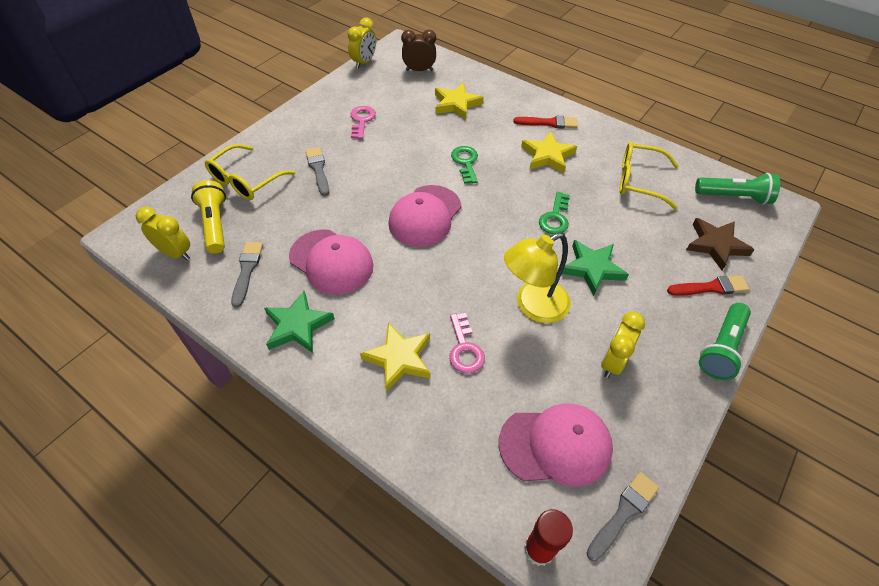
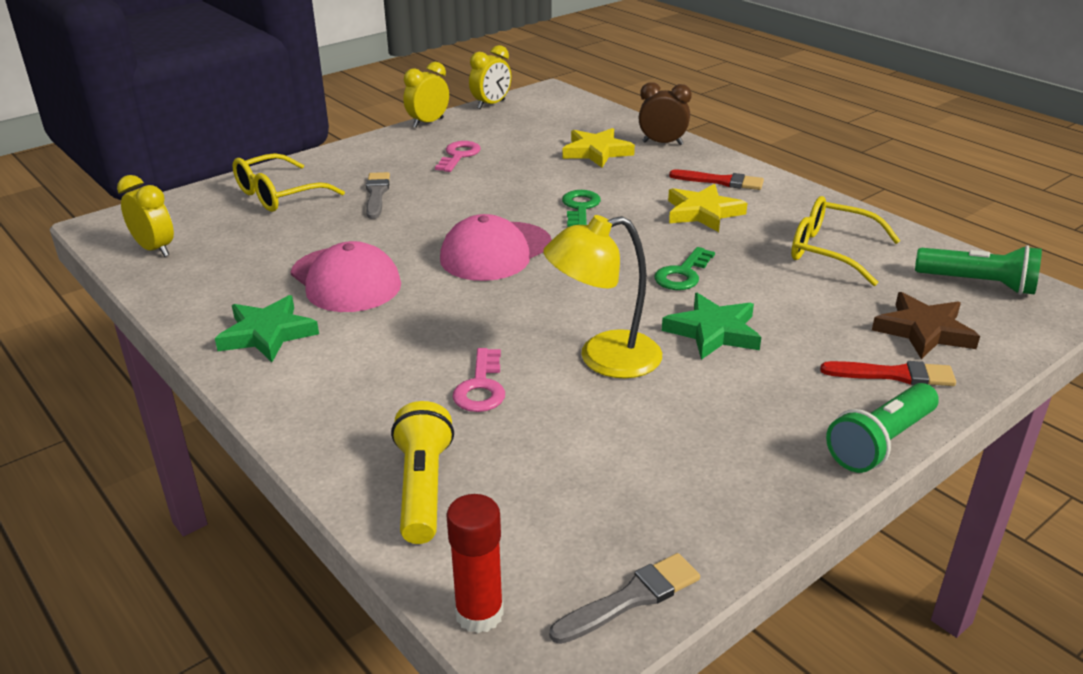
camera: 15 degrees right, 20 degrees down
(215, 224) = (218, 229): yellow flashlight -> yellow flashlight (422, 488)
(247, 270) = (233, 275): grey brush -> none
(399, 358) = (384, 384): yellow star -> none
(419, 70) = (561, 117): brown clock -> brown clock (662, 143)
(555, 445) = (562, 506): pink cap -> none
(612, 362) = (695, 432): yellow clock -> yellow clock (428, 123)

